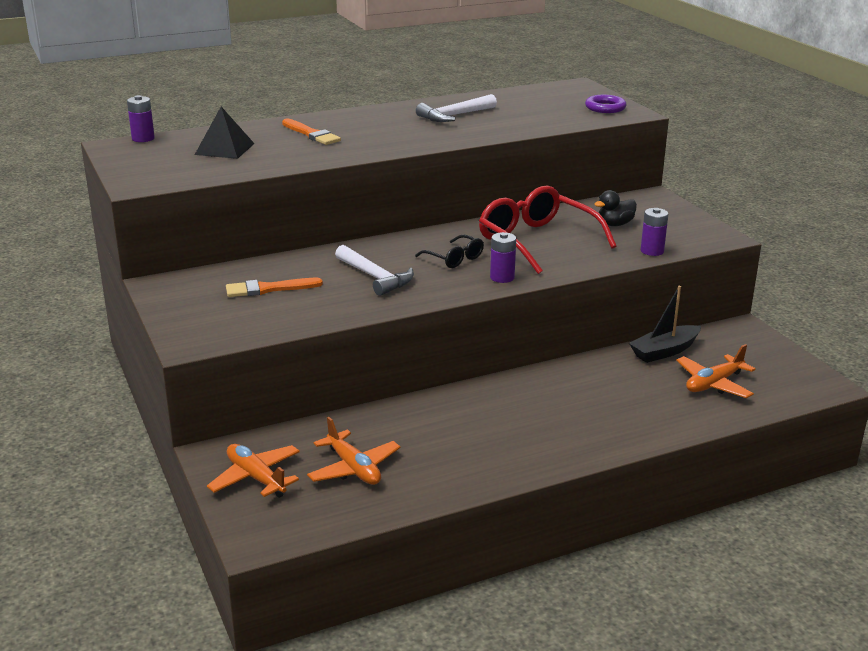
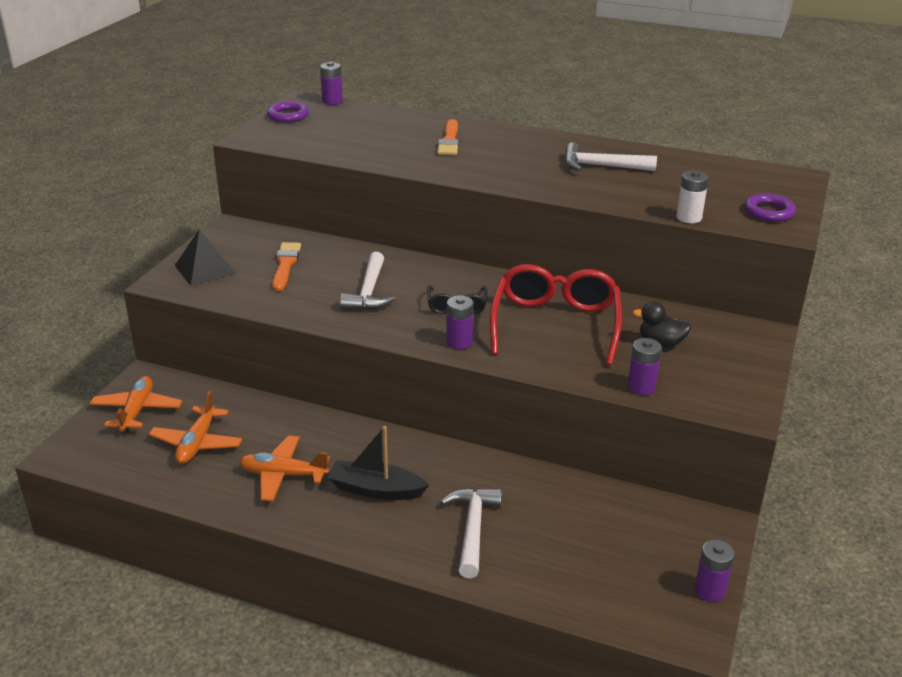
camera: 45 degrees right, 5 degrees up
(129, 160) = (288, 116): none -> purple ring
(224, 149) = (364, 130): black pyramid -> black pyramid (205, 269)
(269, 289) = (285, 265): orange brush -> orange brush turned 60 degrees clockwise
(571, 125) = (689, 218): none -> white battery
(632, 405) = (472, 529): none -> white hammer
(664, 351) = (594, 499): black boat -> black boat (376, 490)
(713, 384) = (581, 558): orange plane -> orange plane (283, 475)
(796, 361) = (710, 590): none -> purple battery

